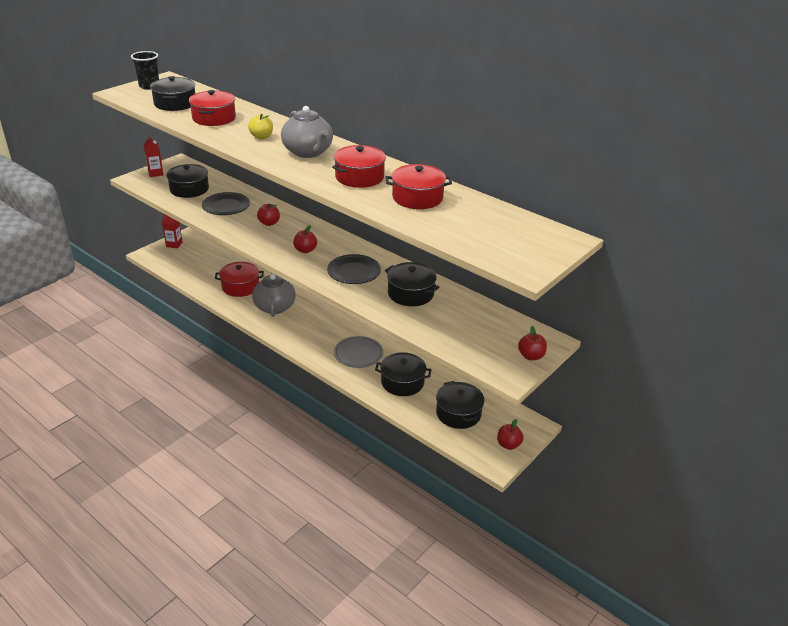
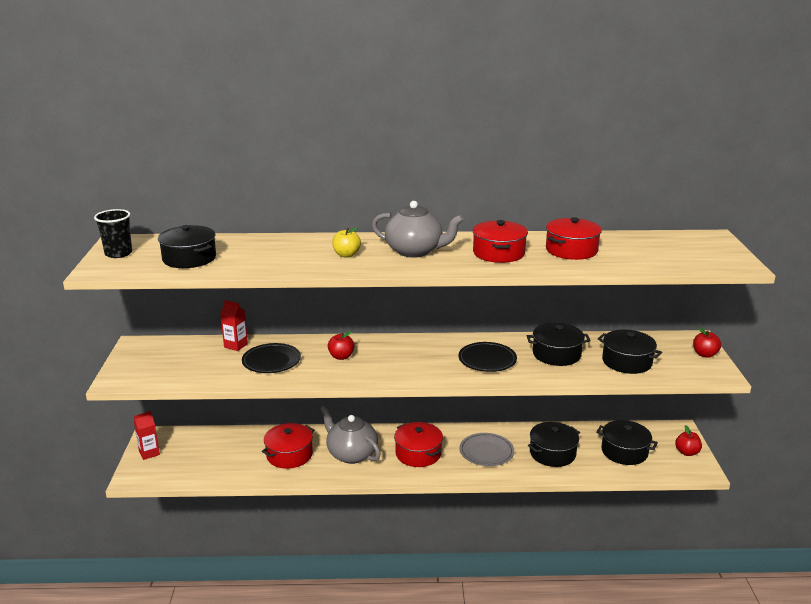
camera: 40 degrees left, 10 degrees down
(155, 173) = (132, 365): red carton -> red carton (236, 345)
(189, 189) = (201, 363): black pot -> black pot (627, 362)
(214, 118) = (262, 256): red pot -> red pot (418, 453)
(305, 250) = (416, 363): red apple -> none

